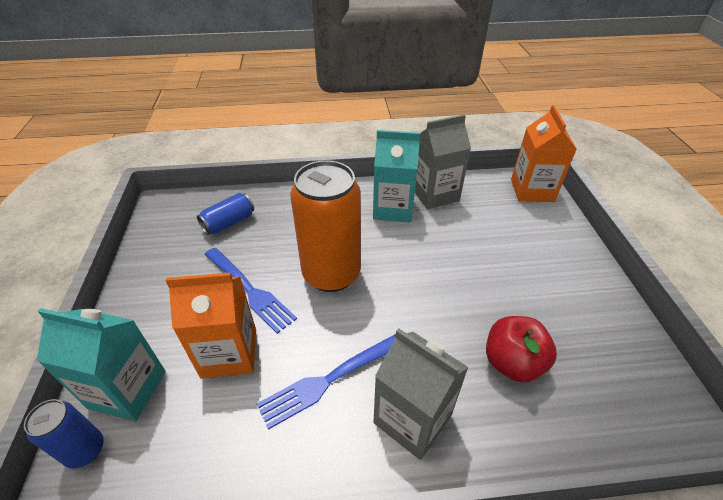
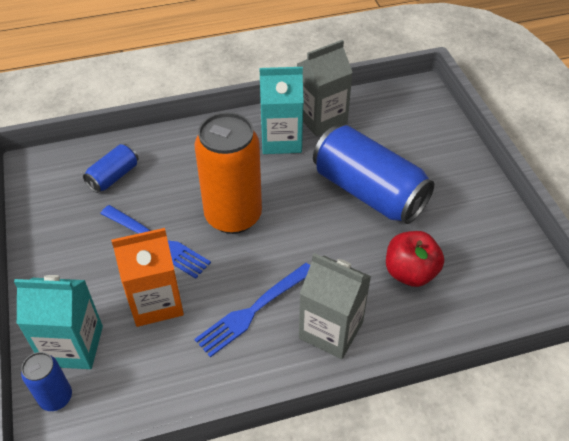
camera: 10 degrees left, 5 degrees up
(474, 268) = (368, 192): none -> blue can
(532, 190) = (419, 102): orange carton -> none

